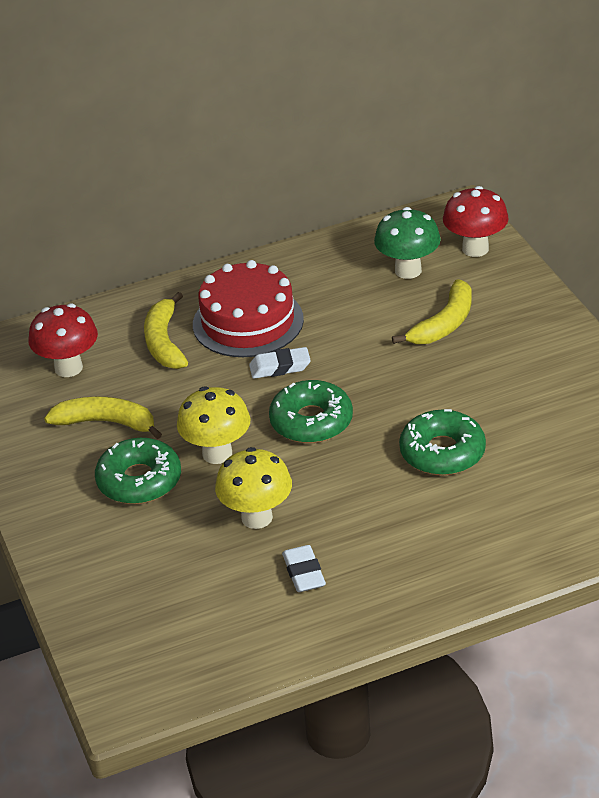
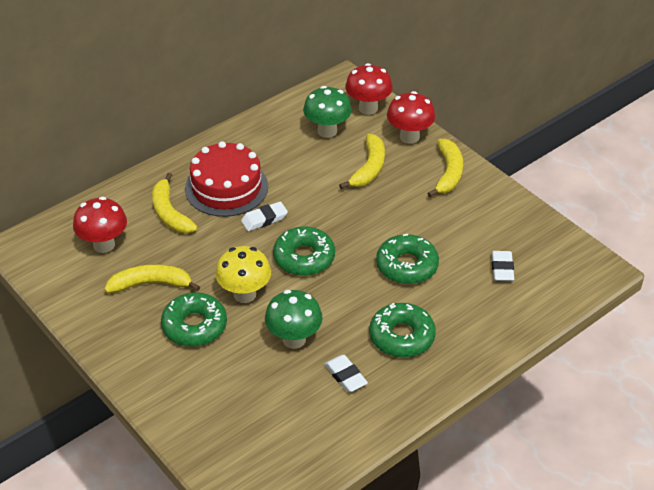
camera: 20 degrees left, 5 degrees up
(257, 517) = (294, 339): yellow mushroom -> green mushroom
(398, 538) = (402, 336): none -> green donut
(516, 292) = (409, 137): none -> red mushroom
(550, 345) = (448, 173): none -> yellow banana
(571, 476) = (502, 269): none -> white eraser

